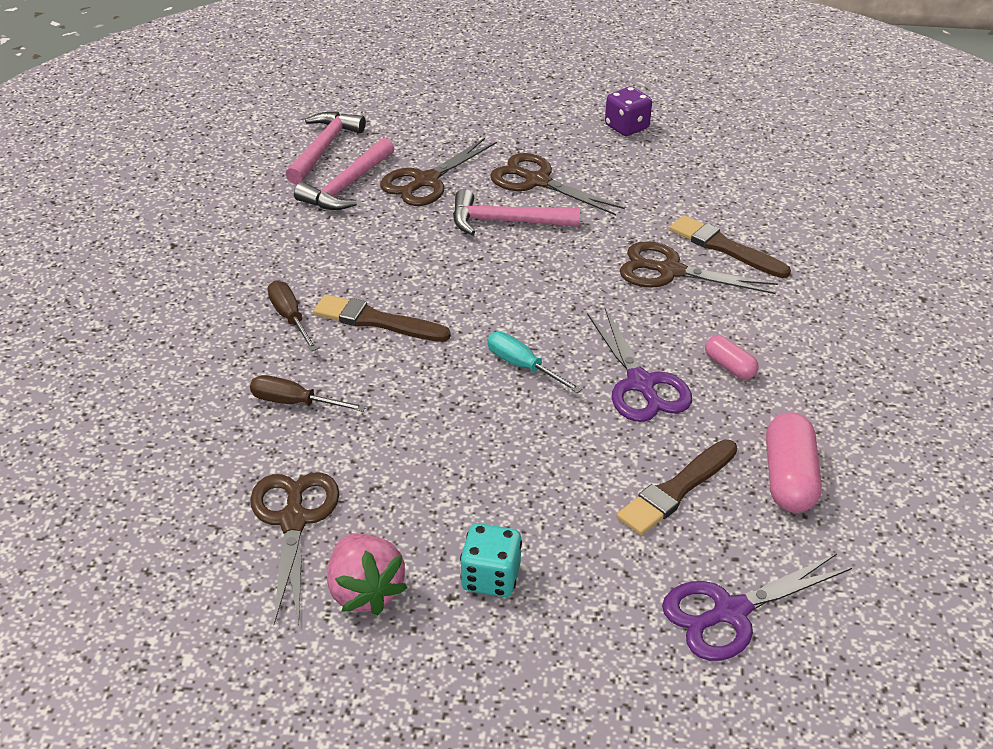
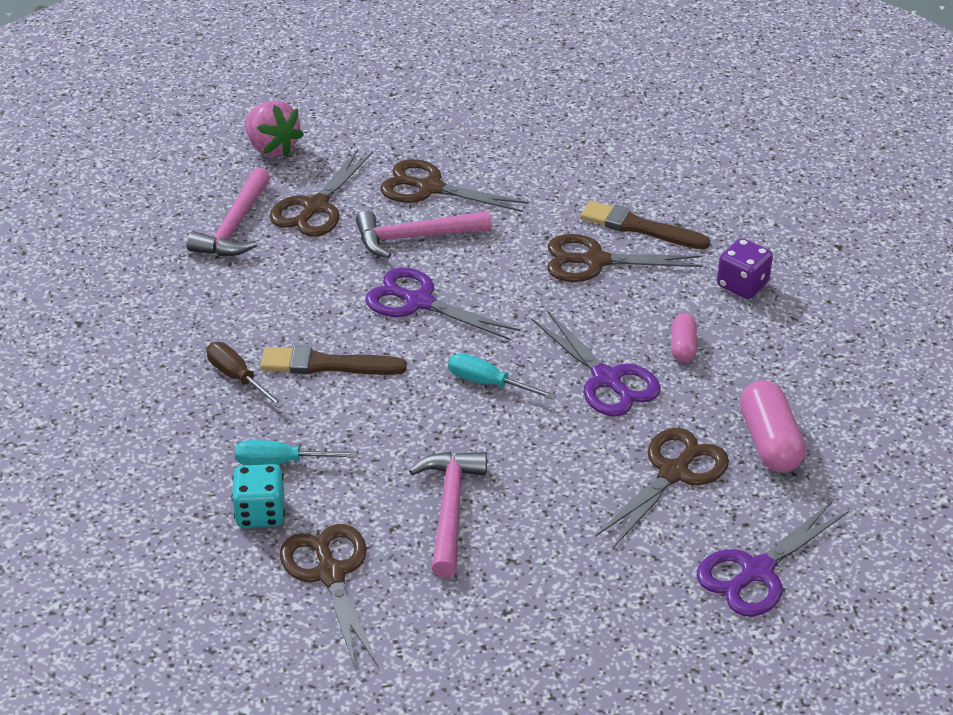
camera: 15 degrees left, 0 degrees up
(294, 402) = (281, 462): brown screwdriver -> turquoise screwdriver
(324, 148) = (191, 188): pink hammer -> pink hammer (450, 509)
(365, 591) = (425, 623): pink strawberry -> pink strawberry (272, 147)
(486, 279) = (419, 302): none -> purple scissors
(491, 577) = (535, 587): turquoise dice -> turquoise dice (260, 513)
(626, 127) = (498, 113): purple dice -> purple dice (742, 285)
(676, 490) = (673, 473): brown brush -> brown scissors
(729, 366) = (683, 347): pink capsule -> pink capsule turned 60 degrees clockwise

